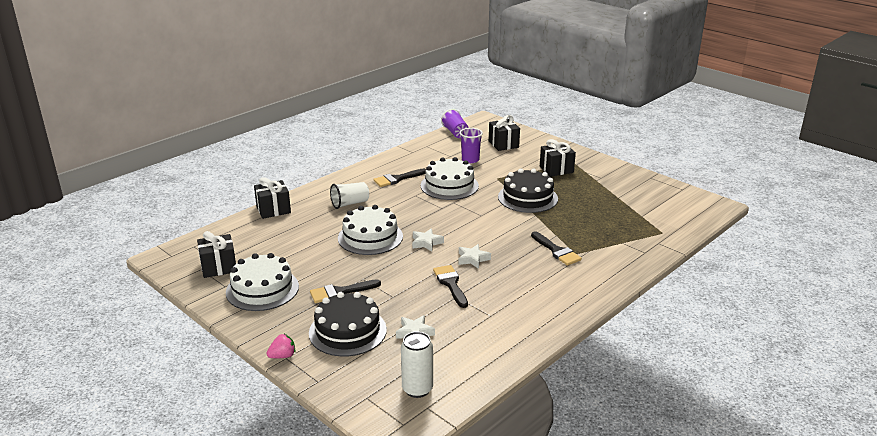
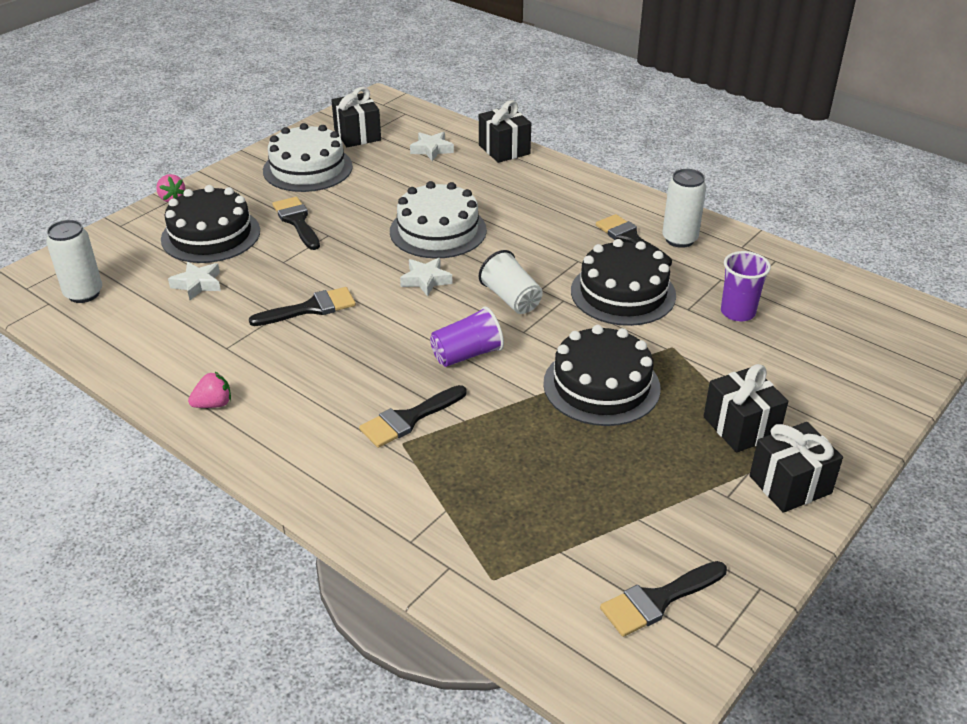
camera: 85 degrees right, 10 degrees up
(350, 203) = (535, 205): white cup -> white cup (511, 299)
(401, 166) = (679, 239): none -> white can
(449, 185) = (623, 293): white cake -> black cake
(455, 133) = (853, 290): purple cup -> purple cup (467, 354)
(472, 259) = (380, 326): white star -> white star (431, 150)
(503, 144) = (831, 353): black gift -> black gift (790, 484)
(547, 317) = (213, 404): none -> pink strawberry
(663, 198) = (658, 600): none -> black brush

